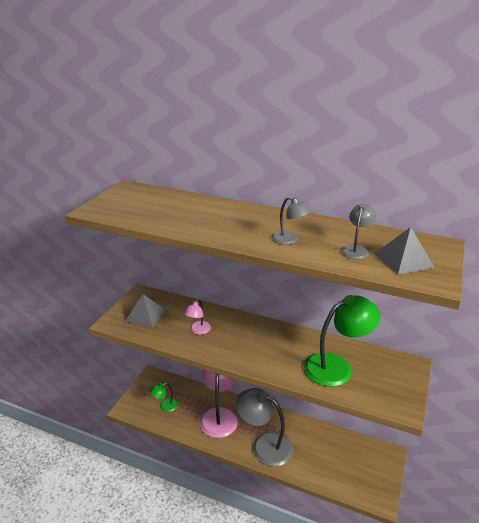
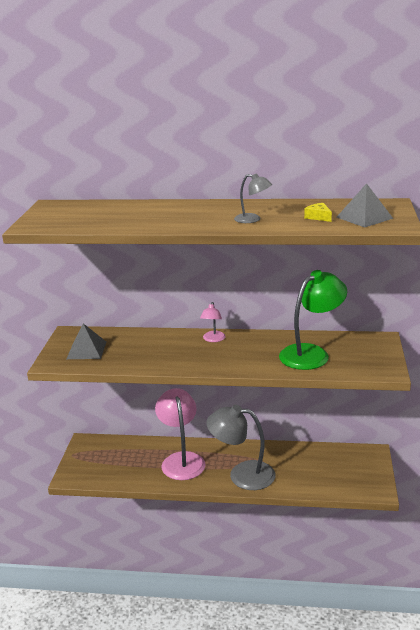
camera: 15 degrees left, 5 degrees down
(165, 406) = (114, 465): green lamp -> none
(198, 330) = (153, 352): pink lamp -> pink lamp (213, 339)
(356, 249) = (318, 217): grey lamp -> yellow cheese

